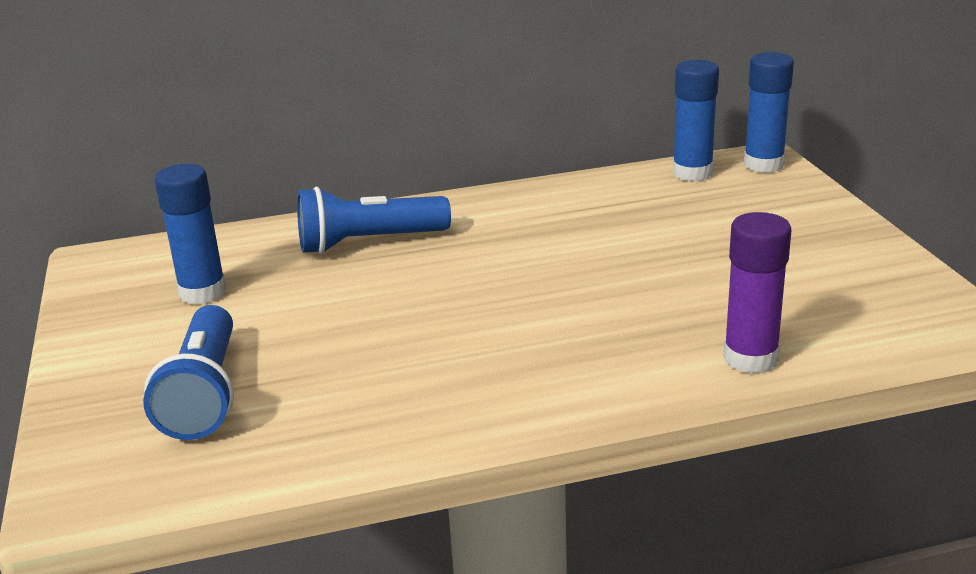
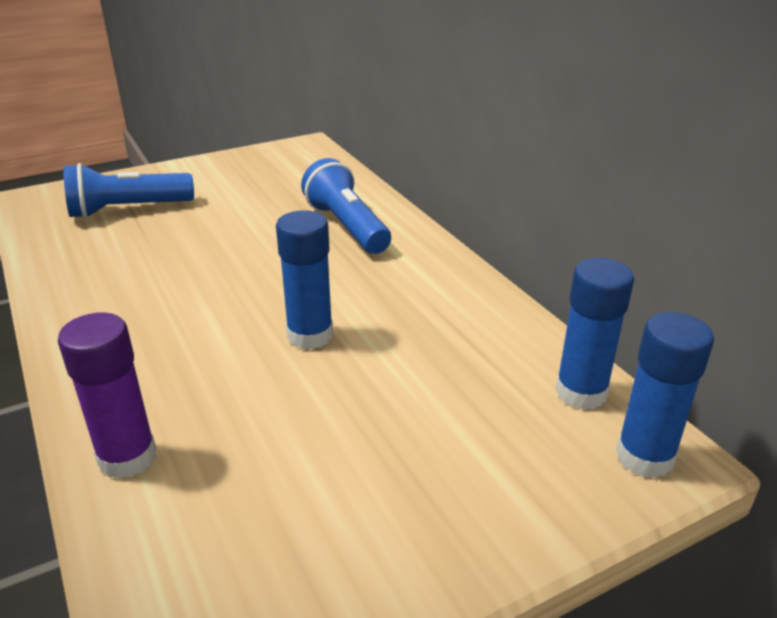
camera: 75 degrees right, 5 degrees up
(202, 292) = (260, 184): blue glue stick -> blue glue stick (310, 335)

